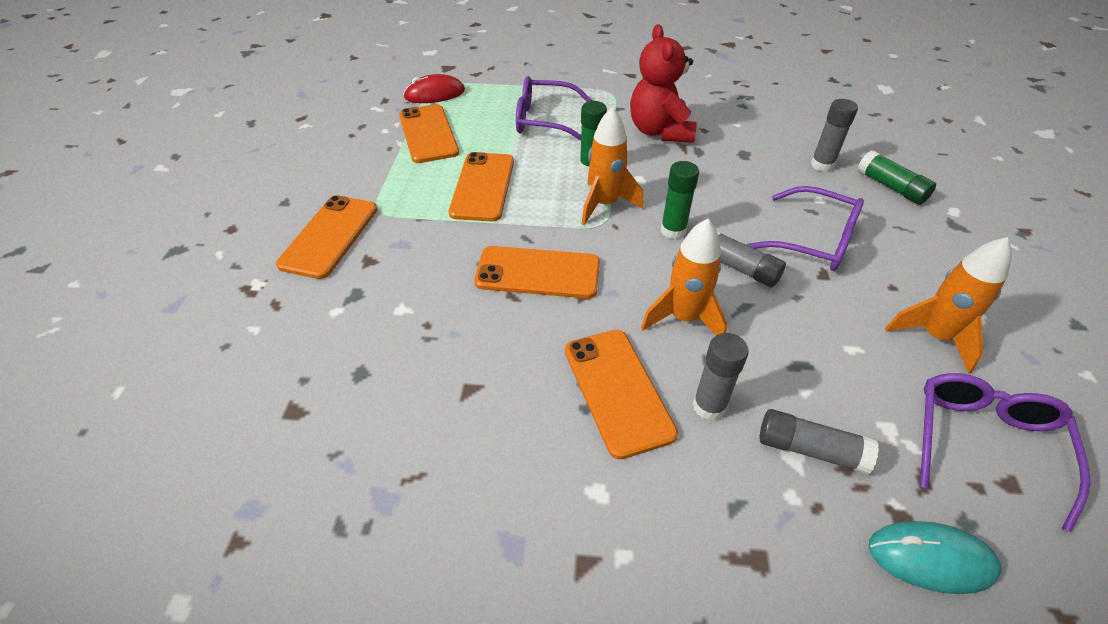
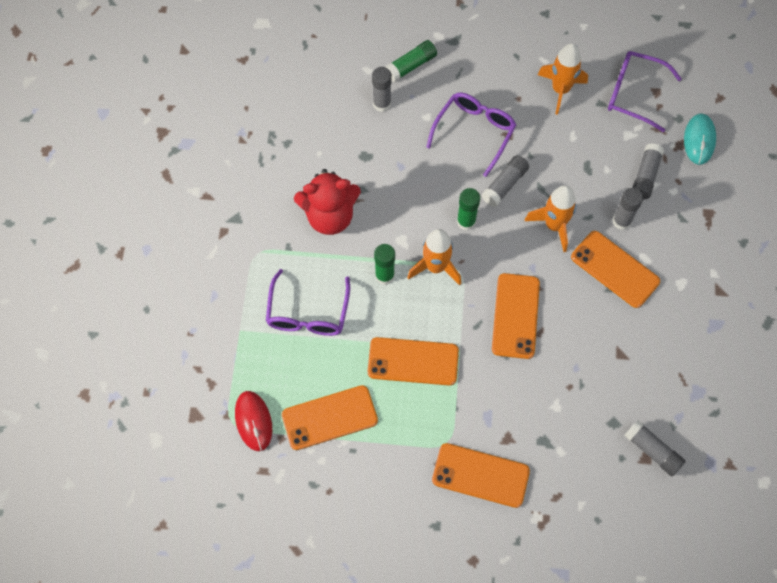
camera: 90 degrees left, 20 degrees up
(301, 420) = (652, 451): none -> grey glue stick
(617, 391) = (615, 269): orange phone -> orange phone turned 60 degrees clockwise

